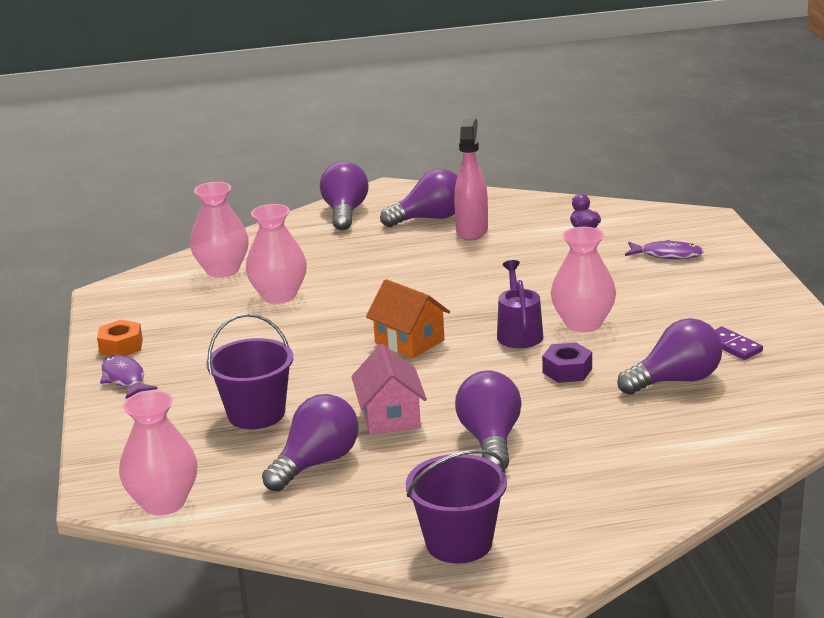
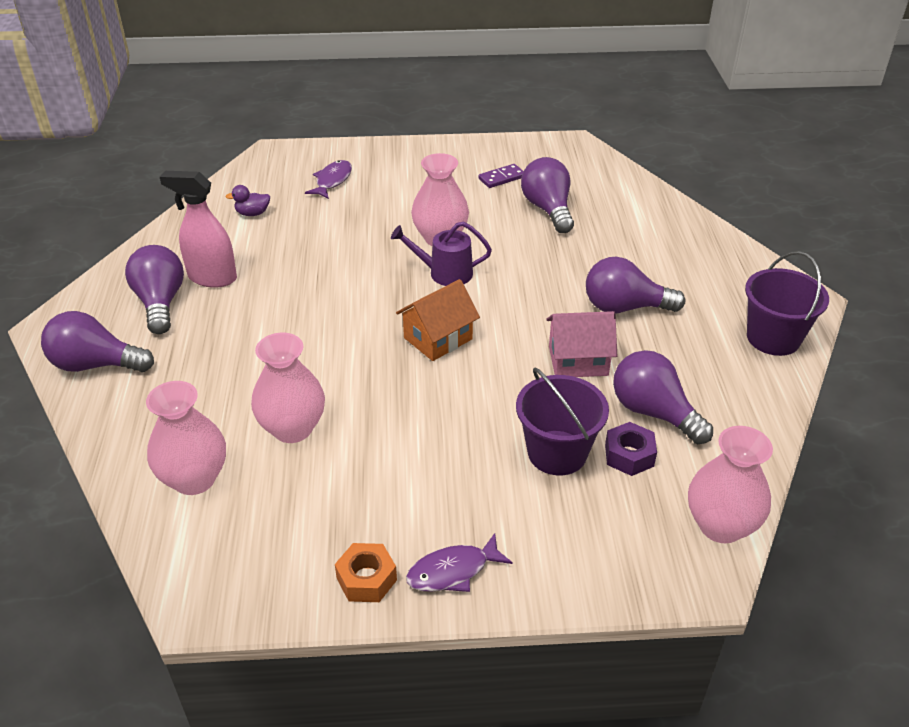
camera: 85 degrees left, 15 degrees up
(567, 370) = (519, 256): purple nut -> purple nut (629, 455)

